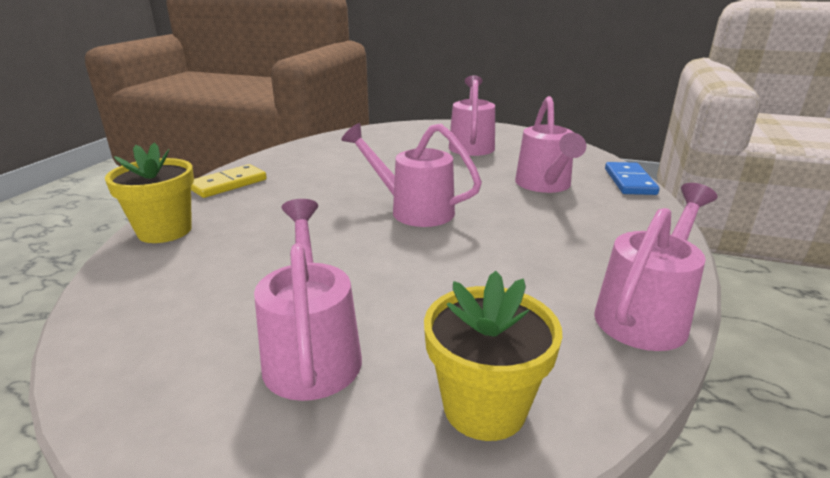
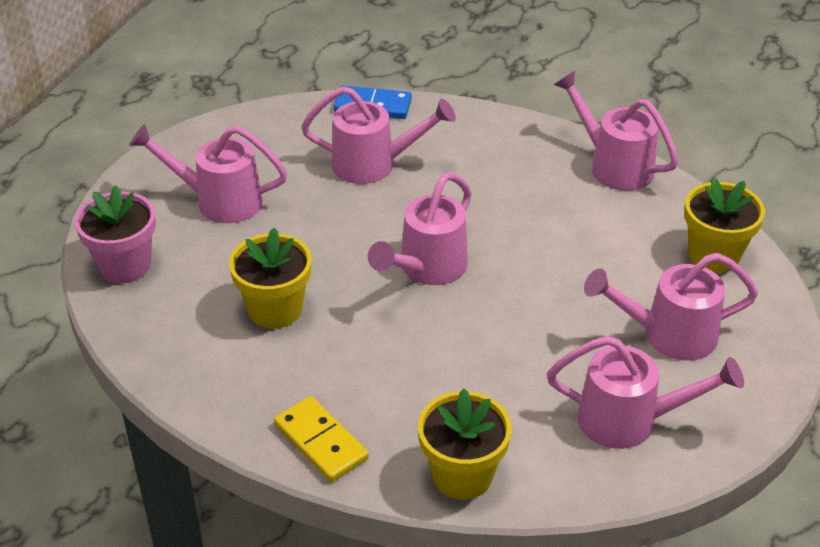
camera: 85 degrees left, 15 degrees up
(181, 316) = (629, 420): none -> pink watering can
(361, 165) = (275, 309): none -> yellow flower pot
(400, 130) = (125, 265): none -> pink flower pot

